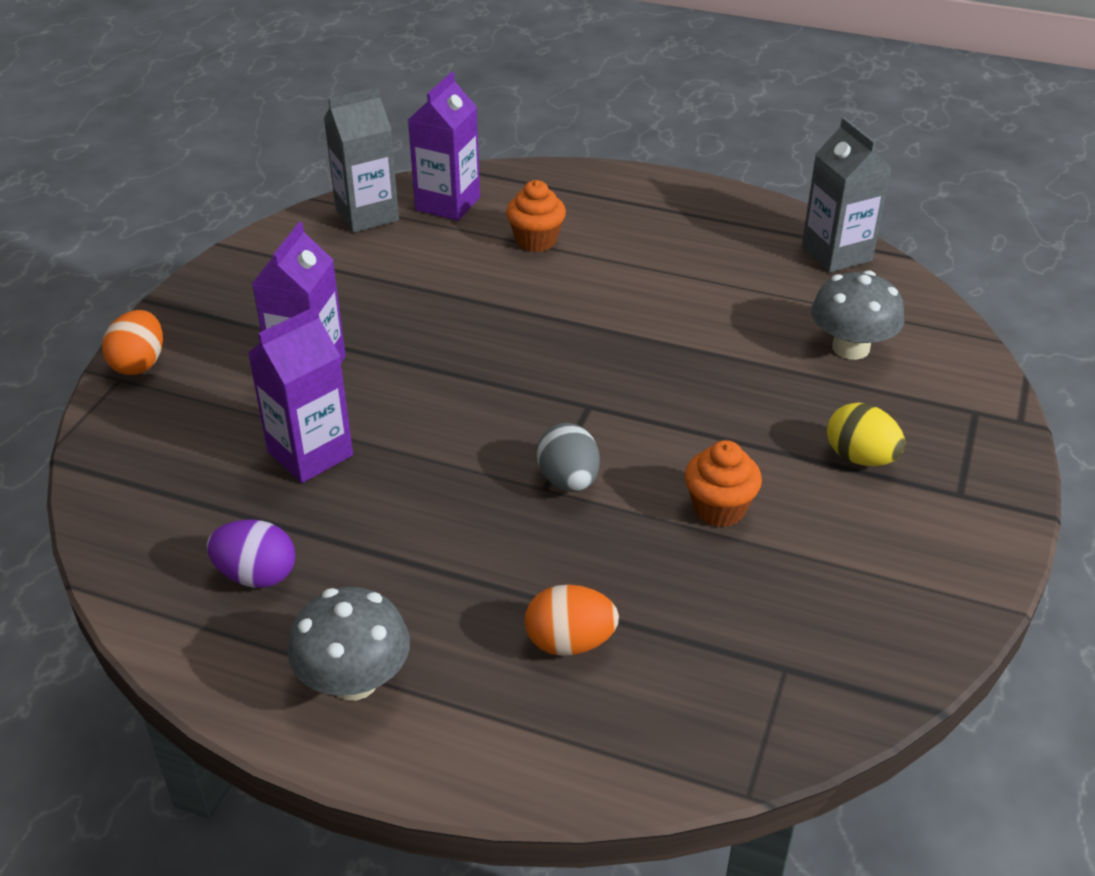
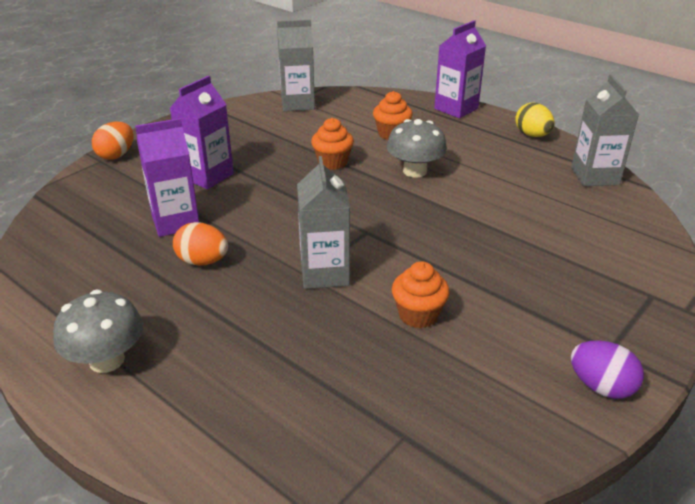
camera: 20 degrees right, 5 degrees down
(257, 575) = (95, 282): purple egg -> purple egg (601, 387)
(448, 204) = (349, 106): purple carton -> purple carton (456, 108)
(479, 306) = (332, 162): none -> orange cupcake
(568, 480) = (324, 273): grey egg -> grey carton
(570, 642) = (260, 375): orange egg -> orange egg (203, 261)
(850, 348) = (574, 234): grey mushroom -> grey mushroom (415, 171)
(860, 458) = (543, 306): yellow egg -> yellow egg (532, 135)

